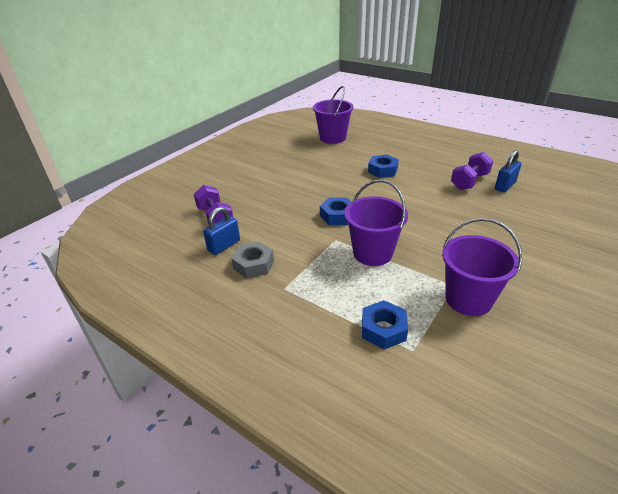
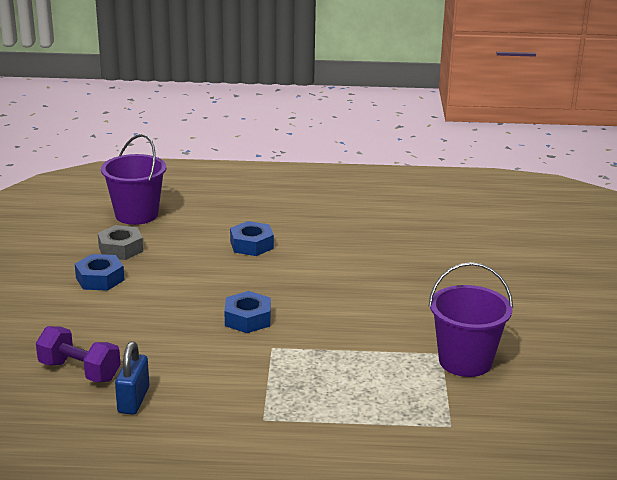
camera: 35 degrees left, 10 degrees down
(253, 264) = (198, 408): grey nut -> grey nut (120, 249)
(372, 253) = (329, 348): purple bucket -> none
(383, 329) = (407, 418): blue nut -> blue nut (100, 279)
(469, 181) = (370, 232): purple dumbbell -> none
(505, 186) = (413, 227): blue padlock -> none

